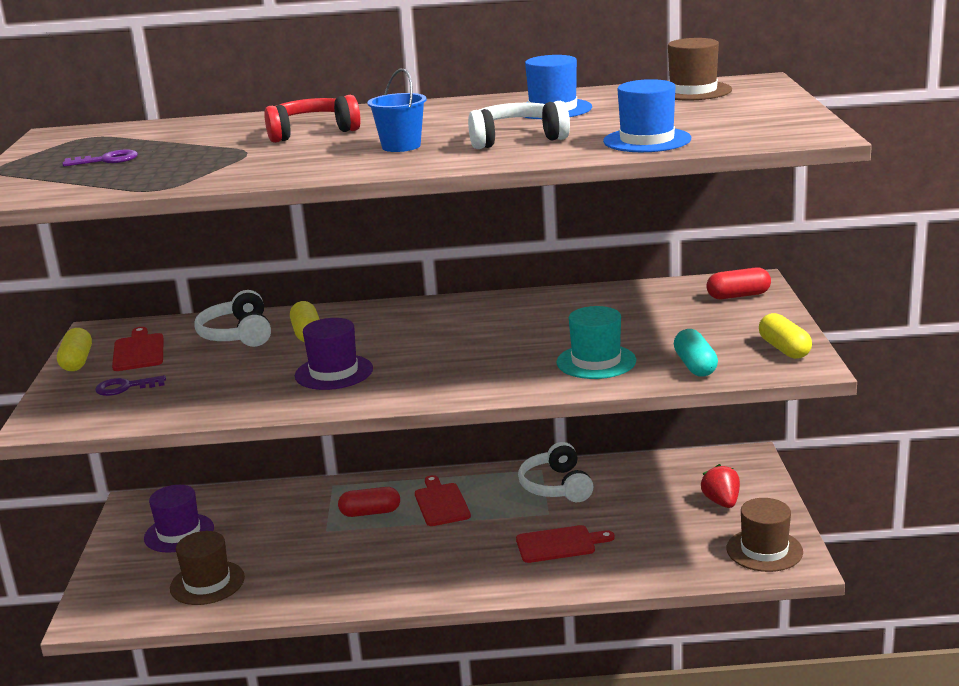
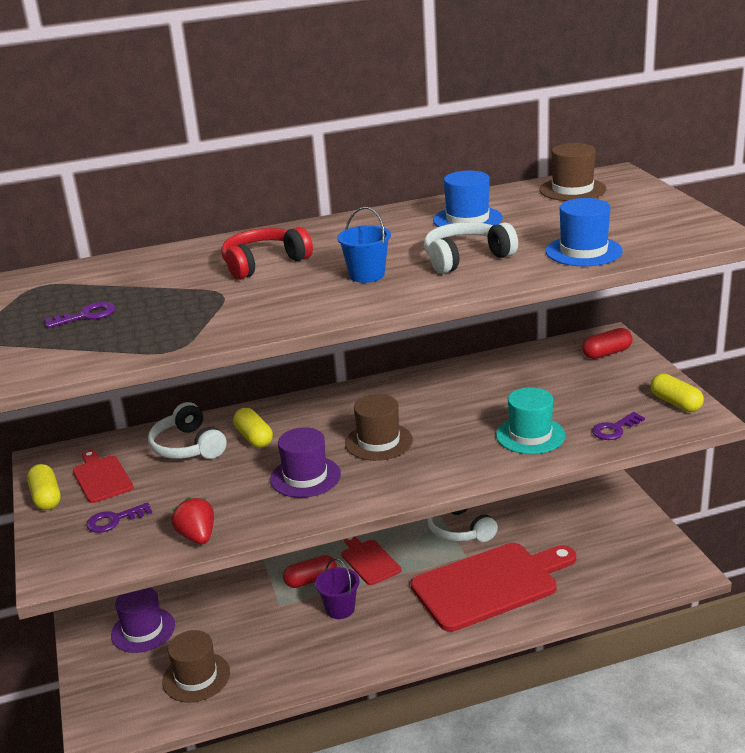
camera: 15 degrees left, 5 degrees up
(385, 543) = (340, 609): none -> purple bucket
(559, 544) = (489, 584): red cutting board -> red cutting board, size x2.05
(695, 366) = (614, 429): turquoise capsule -> purple key
(721, 502) = (602, 523): red strawberry -> red strawberry (197, 537)
(764, 550) = (657, 563): brown hat -> brown hat (378, 442)

